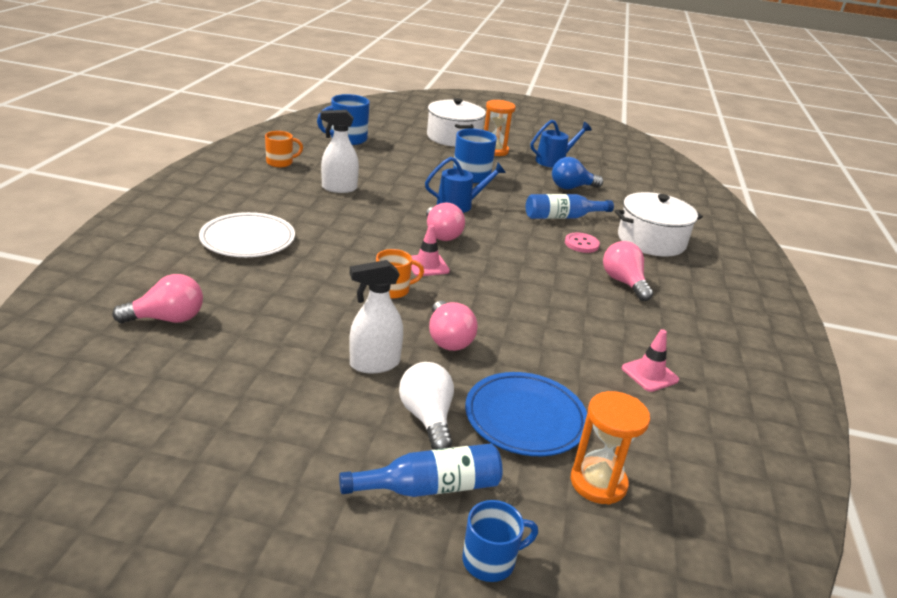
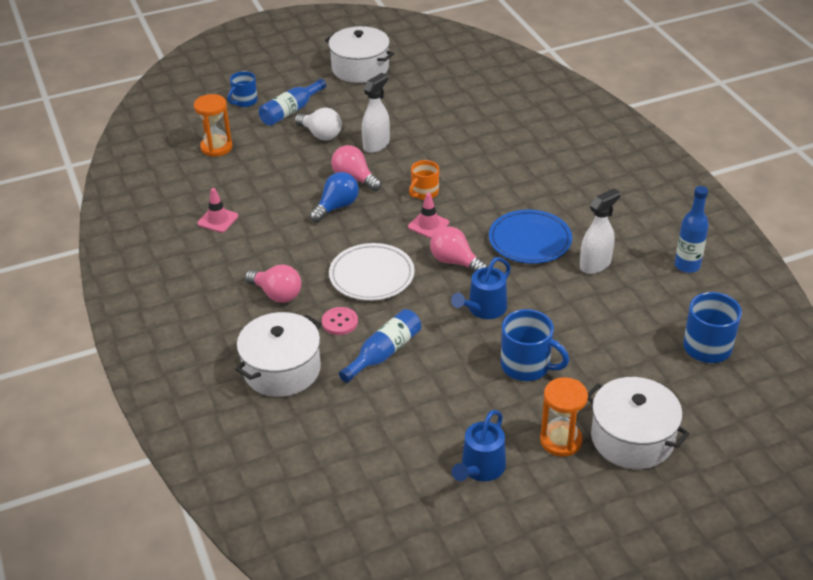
camera: 150 degrees right, 10 degrees up
(167, 319) = (507, 112): pink light bulb -> none
(220, 513) = (360, 68): none -> white pot
(248, 240) = (562, 177): white plate -> white plate (371, 276)
(280, 162) = (687, 265): orange mug -> blue bottle
(525, 418) = (273, 158): blue plate -> blue plate (530, 241)
(571, 187) = (416, 417): blue light bulb -> blue light bulb (337, 207)

